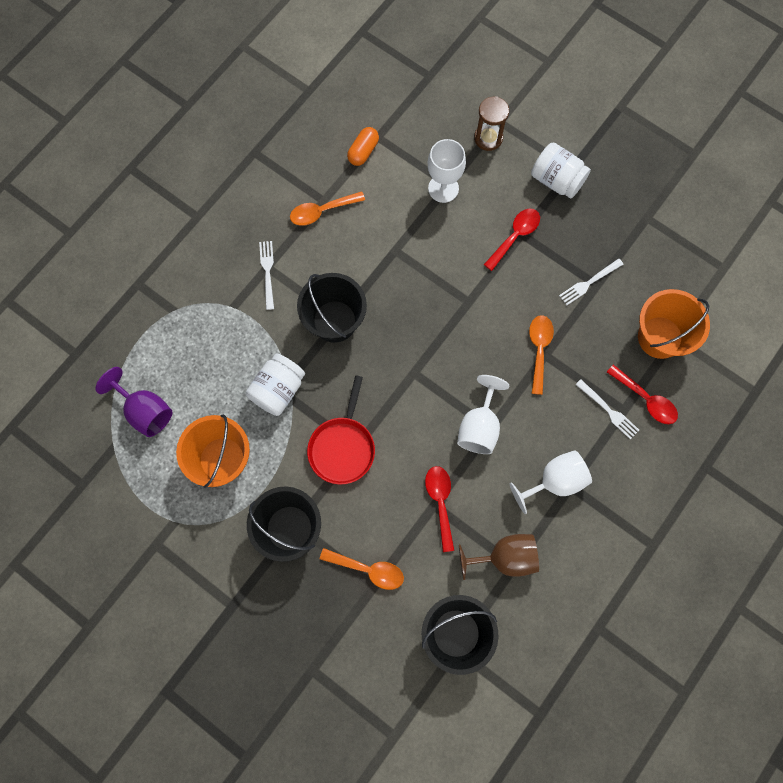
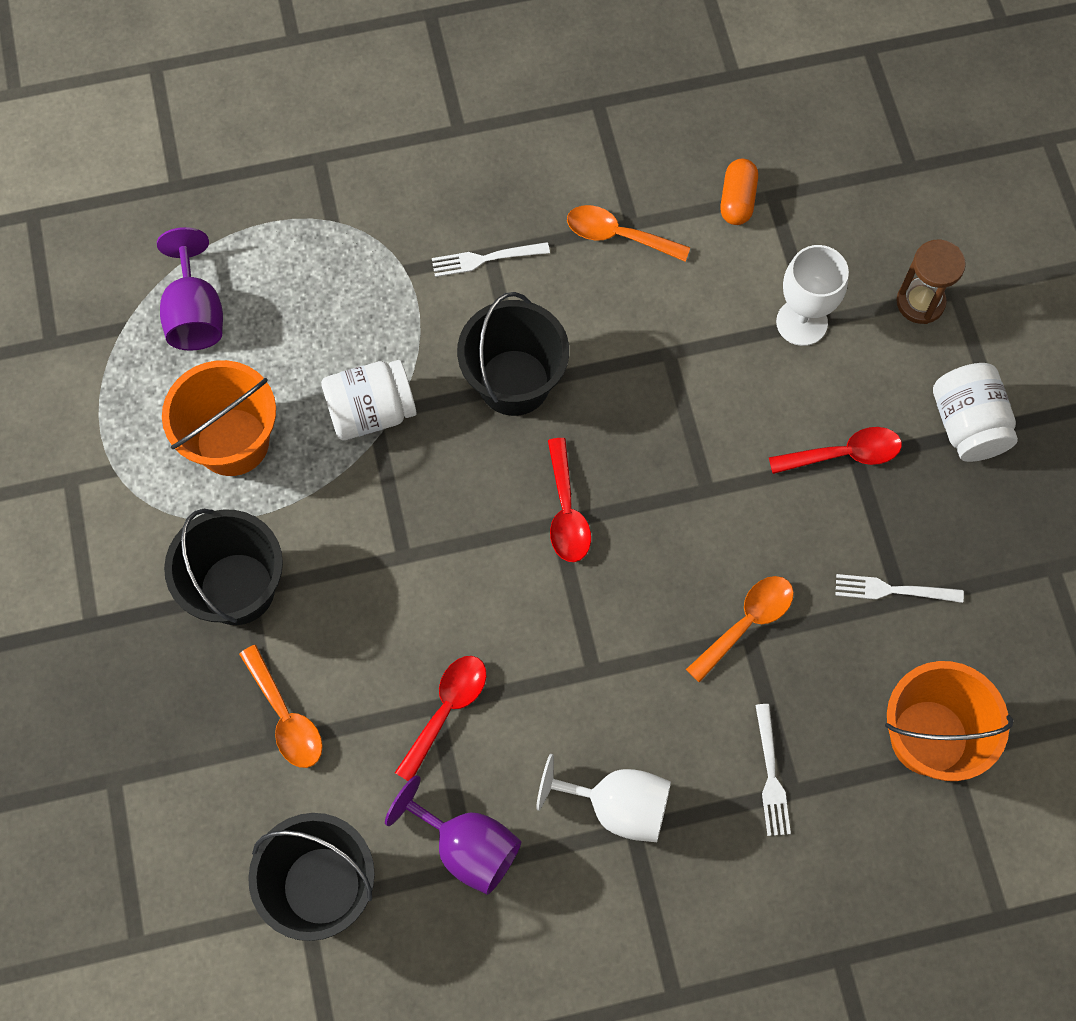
camera: 40 degrees right, 5 degrees down
(267, 272) = (485, 259): white fork -> white fork turned 135 degrees counterclockwise
(342, 447) = (387, 543): red pan -> none
(363, 151) = (737, 200): orange capsule -> orange capsule turned 60 degrees counterclockwise
(479, 426) = (581, 657): white goblet -> none
(505, 557) = (466, 846): brown goblet -> purple goblet
(646, 399) = (835, 802): red spoon -> red spoon (566, 512)

